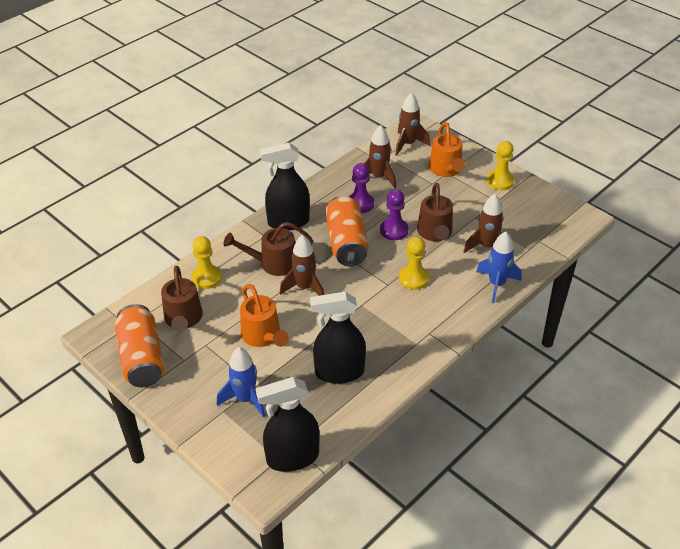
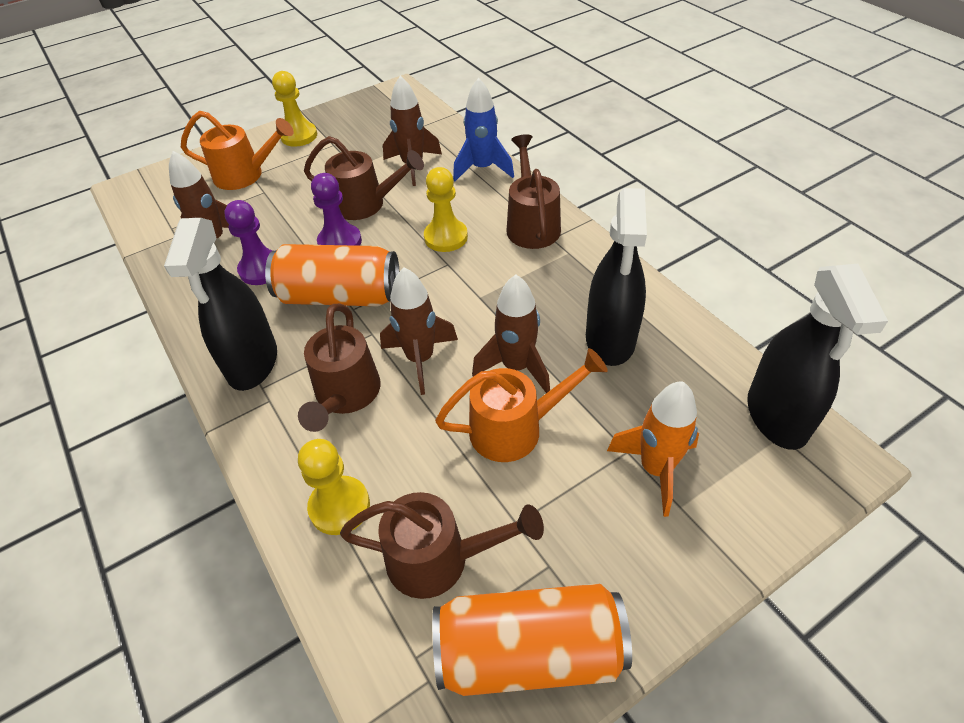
camera: 75 degrees left, 5 degrees up
(245, 399) = (655, 469): blue rocket -> orange rocket
(408, 144) = (163, 201): brown rocket -> brown rocket (516, 367)
(441, 320) = (531, 224): none -> brown watering can

